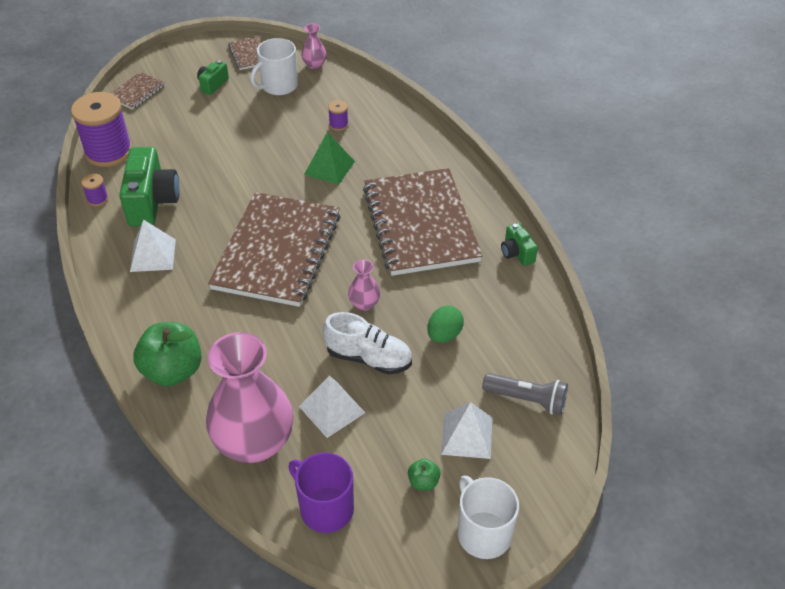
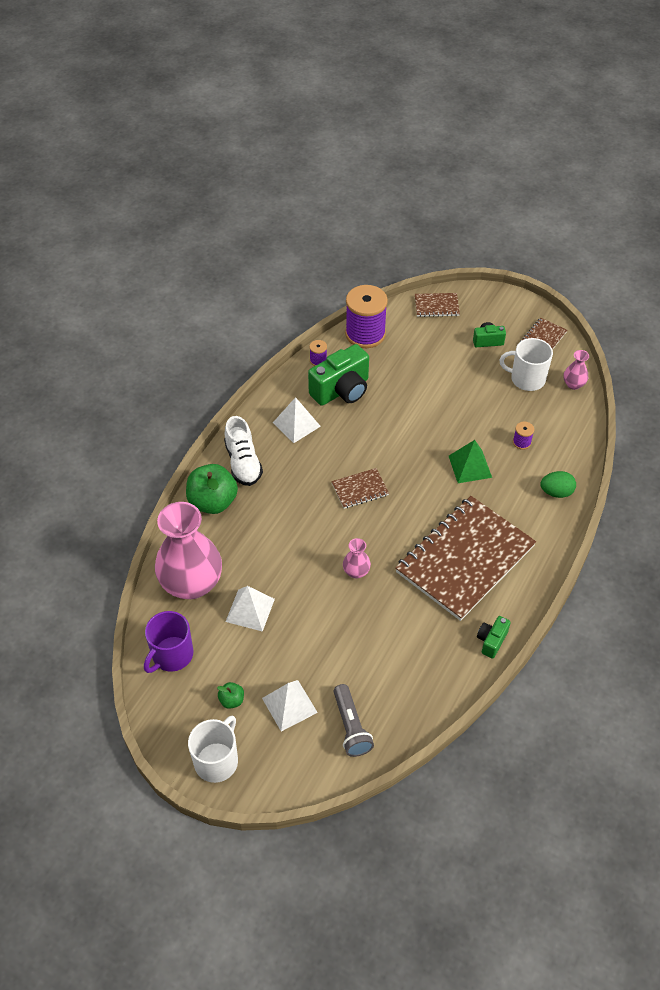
camera: 55 degrees right, 5 degrees up
(277, 251) = (360, 489): brown notebook -> brown notebook, size x0.42
(325, 508) = (171, 655): purple mug -> purple mug turned 150 degrees counterclockwise
(368, 358) = (310, 604): white shoe -> white shoe (243, 463)
(444, 335) = (368, 639): green egg -> green egg (556, 492)

